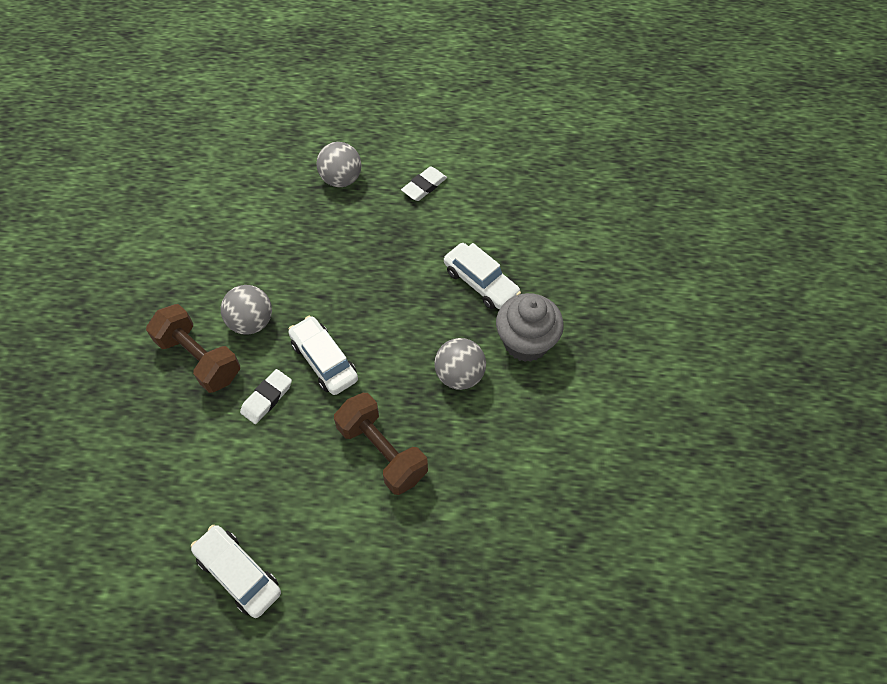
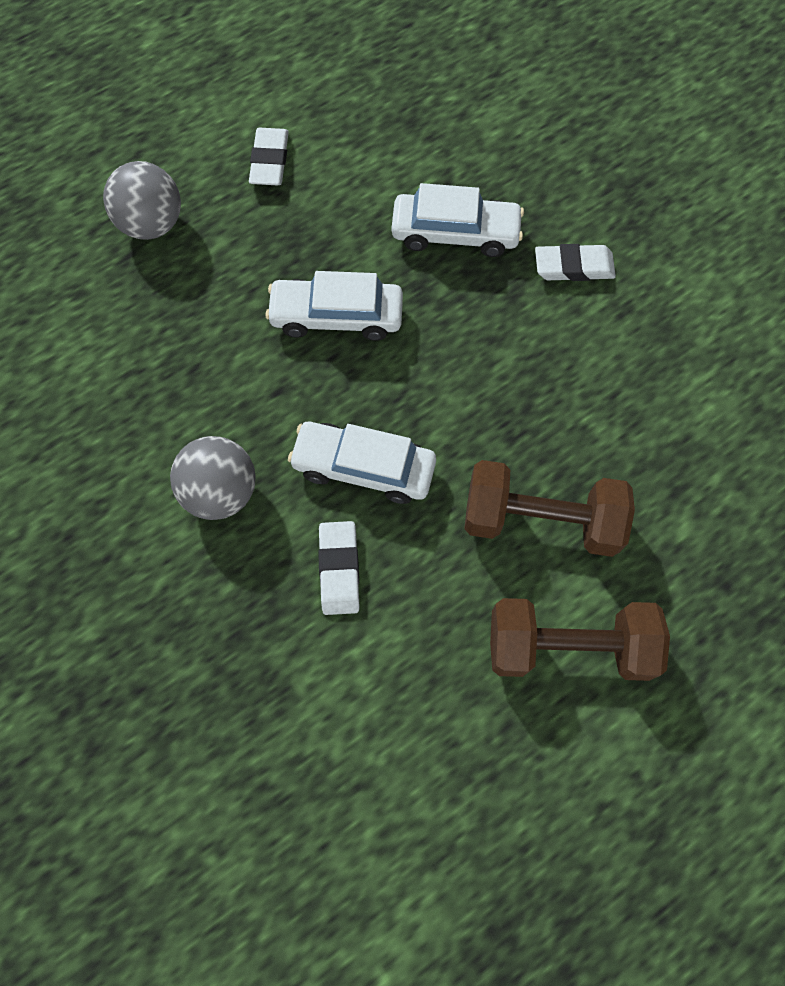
camera: 40 degrees left, 10 degrees up
(199, 358) = (199, 590): brown dumbbell -> brown dumbbell (568, 646)
(239, 573) = (521, 803): white car -> white car (336, 316)
(459, 375) = (538, 361): grey ball -> none
(526, 342) = (574, 267): grey cupcake -> white eraser

